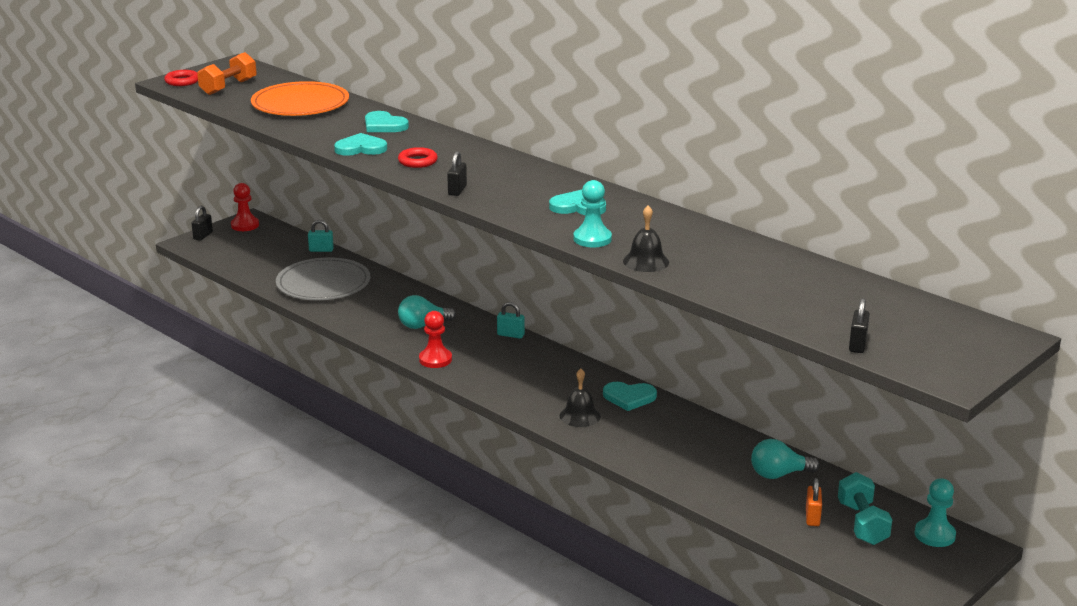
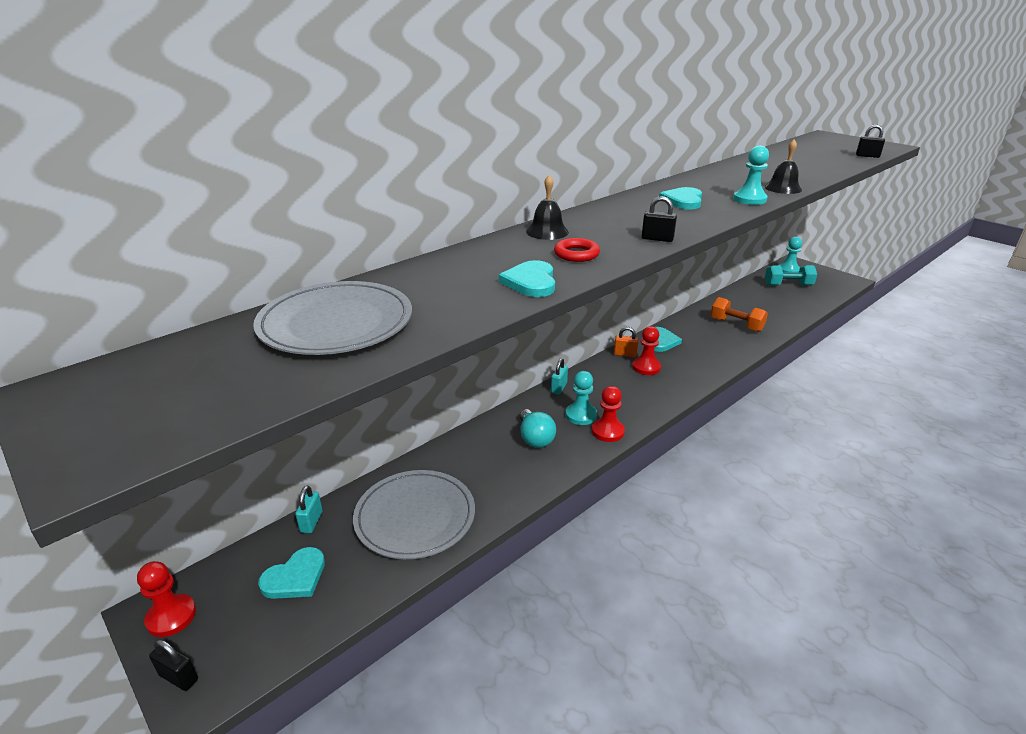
camera: 85 degrees left, 5 degrees up
(182, 81) = (103, 450): red ring -> none
(228, 87) = (195, 391): orange dumbbell -> orange dumbbell (736, 325)
(300, 104) = (336, 323): orange plate -> grey plate
(384, 125) = (452, 270): turquoise heart -> turquoise heart (295, 577)
(462, 346) = (581, 415): none -> turquoise pawn
(562, 385) = (646, 367): none -> red pawn
(580, 416) = (694, 363): black bell -> black bell (547, 232)
(779, 474) = (746, 301): turquoise light bulb -> none
(812, 517) = (789, 297): orange padlock -> orange padlock (625, 354)

